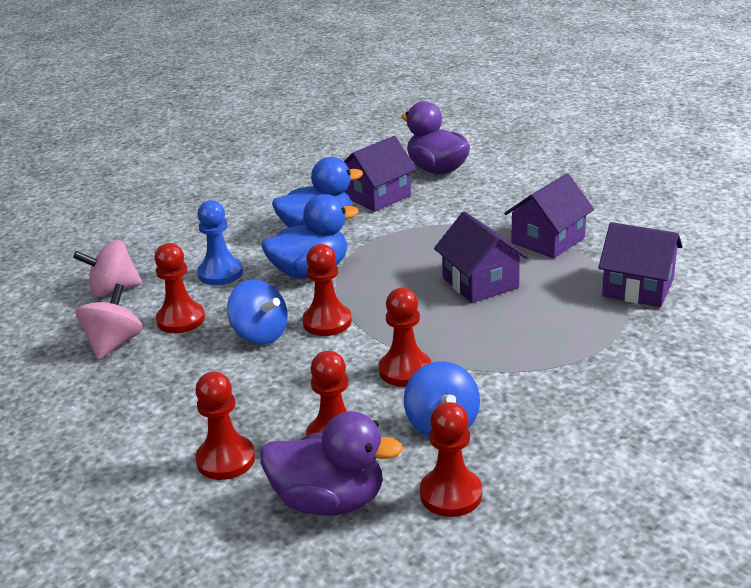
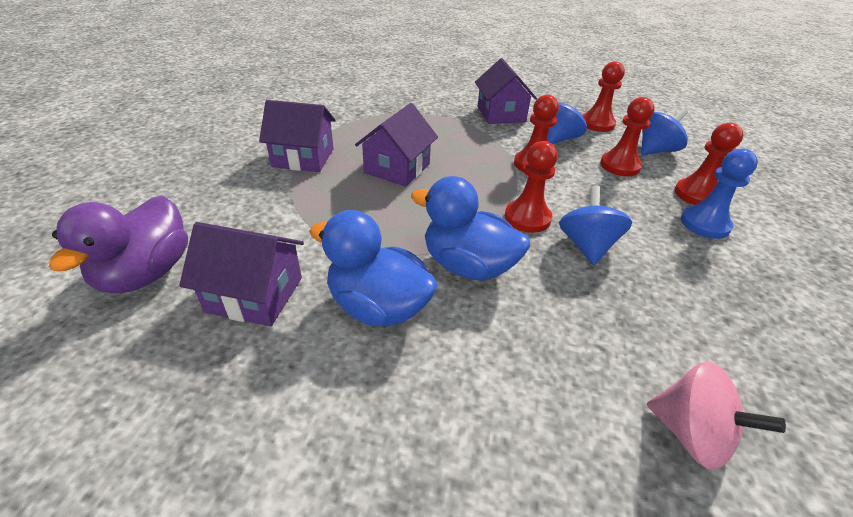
camera: 130 degrees left, 10 degrees up
(114, 343) = (732, 340): pink spinning top -> none
(181, 319) = (640, 314): red pawn -> none
(220, 273) = (542, 339): blue pawn -> blue pawn (705, 224)
(329, 501) = (655, 151): purple duck -> blue spinning top
(637, 288) = (351, 115): purple house -> purple house (501, 114)

